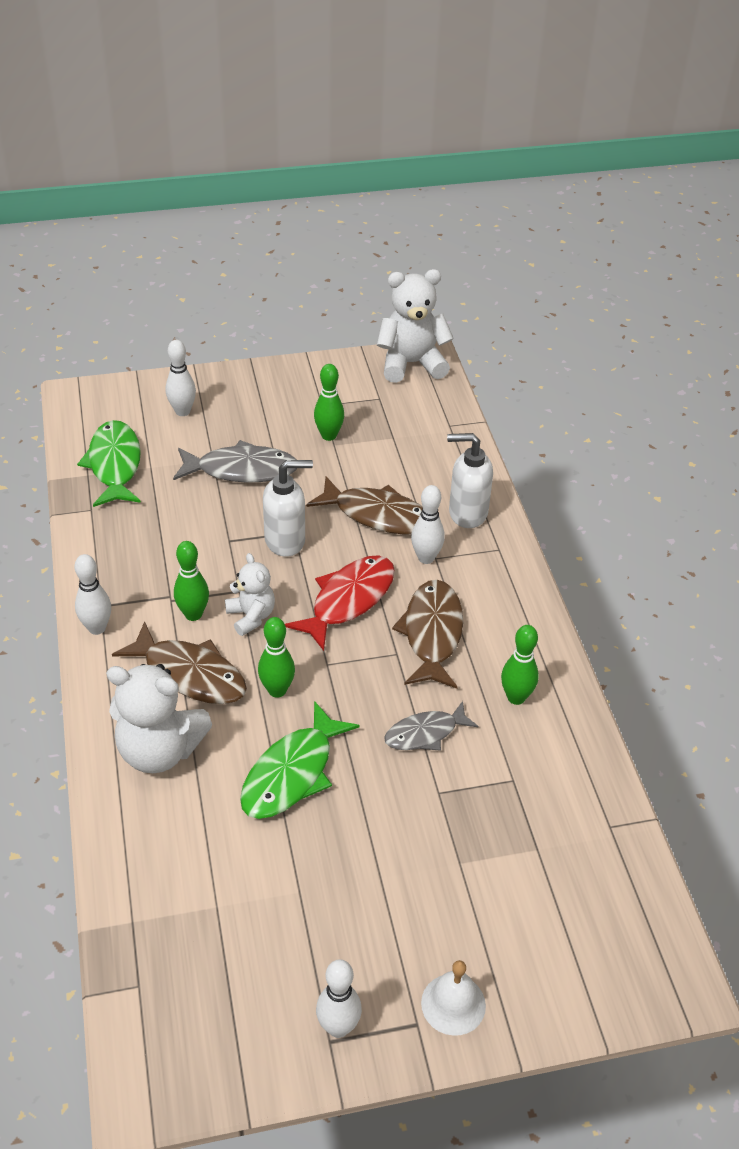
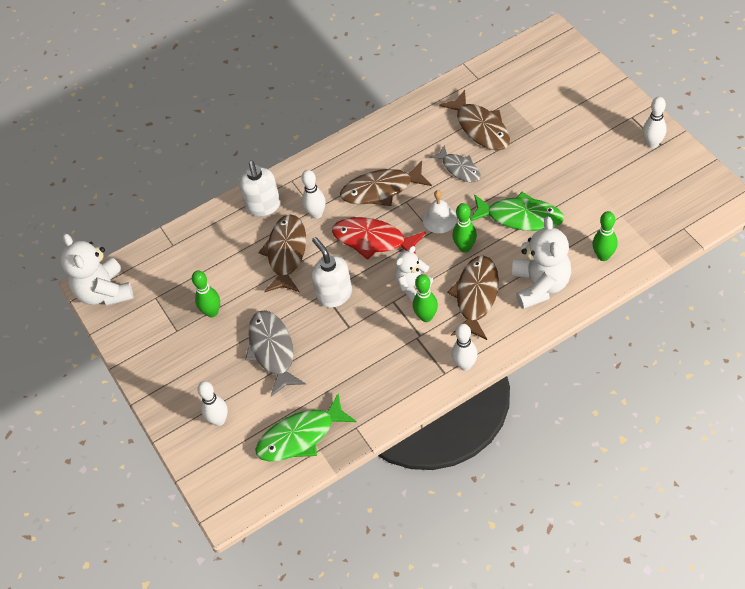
camera: 100 degrees left, 10 degrees up
(453, 1004) = (613, 107): white bell -> white bell (439, 219)
(496, 789) = (480, 128): none -> brown fish
(516, 697) = (411, 138): green bowling pin -> green bowling pin (603, 256)

